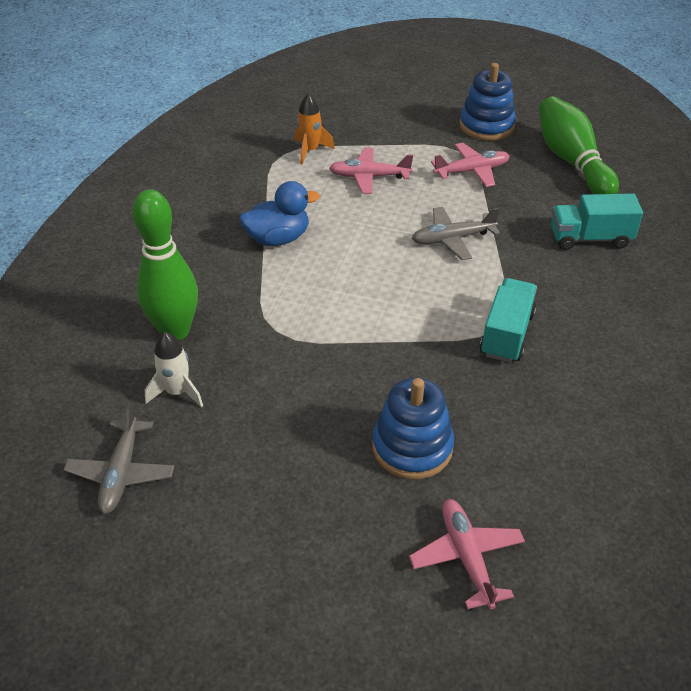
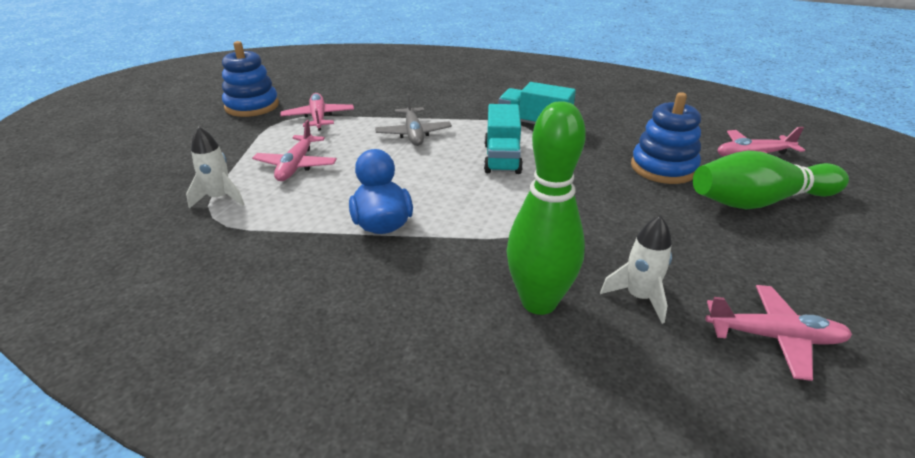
camera: 85 degrees left, 10 degrees down
(121, 473) = (774, 337): grey plane -> pink plane
(310, 151) = (220, 198): orange rocket -> white rocket
(571, 161) = (329, 82): green bowling pin -> green bowling pin (759, 201)
(590, 238) = (428, 87): turquoise truck -> turquoise truck (502, 158)

